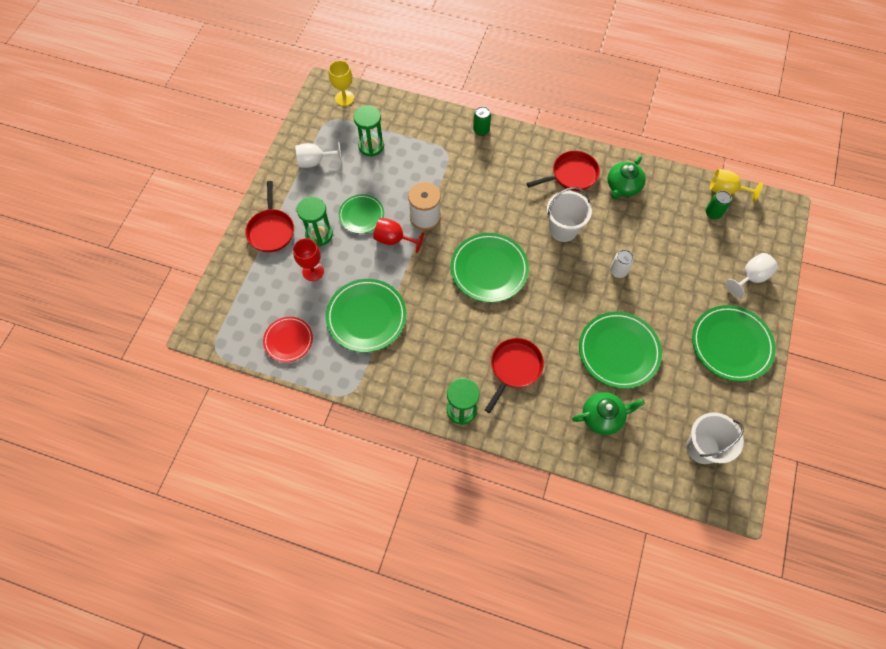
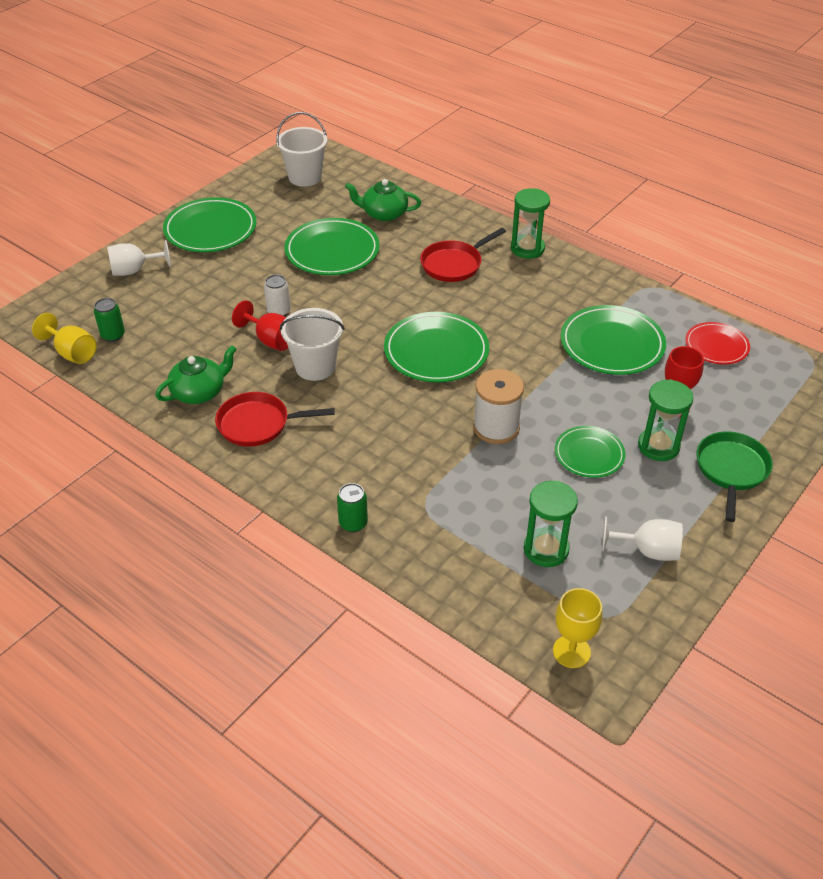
camera: 160 degrees left, 20 degrees down
(271, 230) = (731, 470): red pan -> green pan
(394, 240) = (550, 413): red goblet -> red goblet (270, 340)

